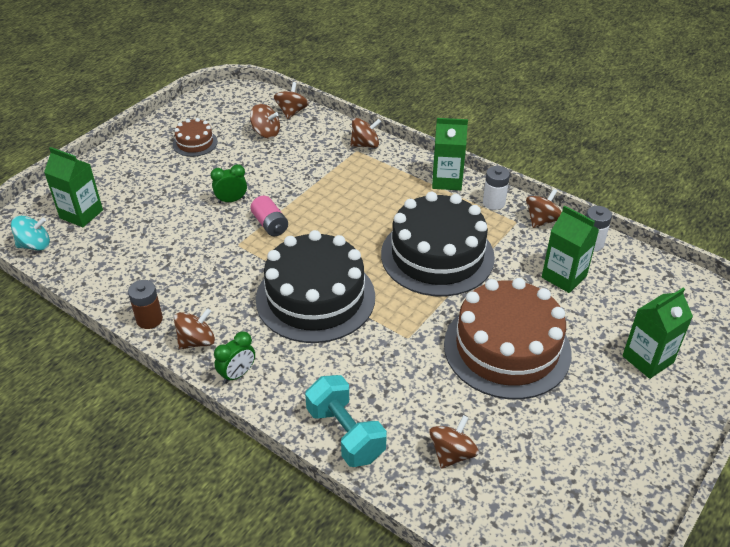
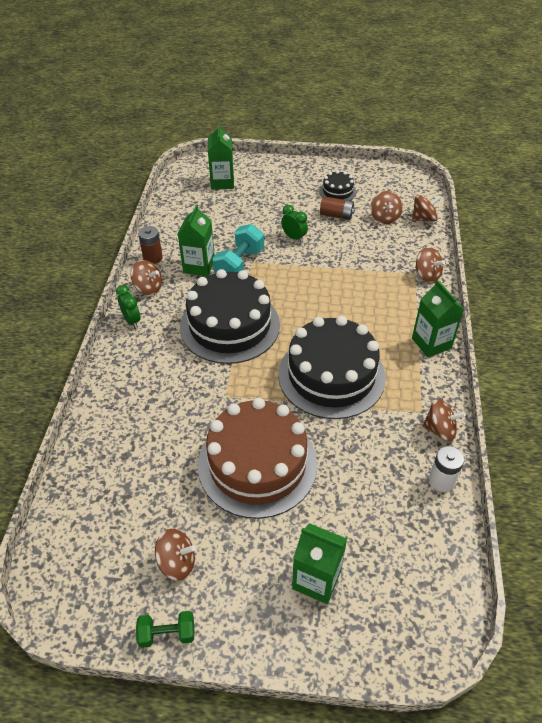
camera: 60 degrees right, 5 degrees up
(35, 245) = (180, 180): turquoise spinning top -> none
(195, 143) = (337, 192): brown cake -> black cake
(229, 159) = (336, 215): none -> brown battery
(237, 374) = (132, 320): green clock -> green clock turned 135 degrees counterclockwise
(270, 224) = (286, 268): pink battery -> none
(345, 434) = (111, 399): turquoise dumbbell -> turquoise dumbbell (239, 265)
(452, 453) = (126, 470): brown spinning top -> brown spinning top (177, 562)
(493, 203) = (432, 386): white battery -> none
(564, 277) = (376, 474): green carton -> green carton (199, 266)
(657, 485) = (167, 634): none -> green dumbbell

